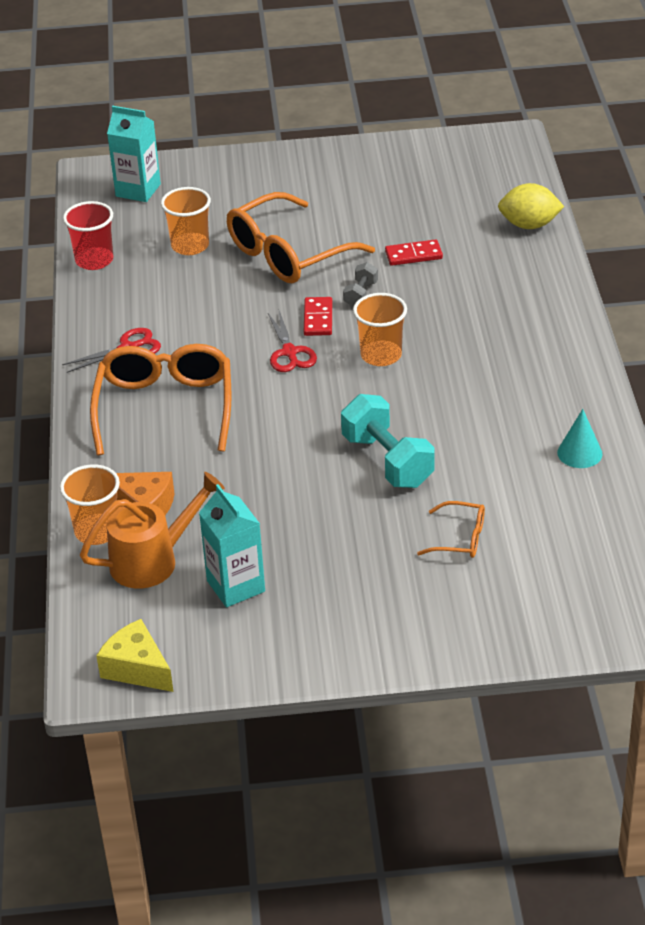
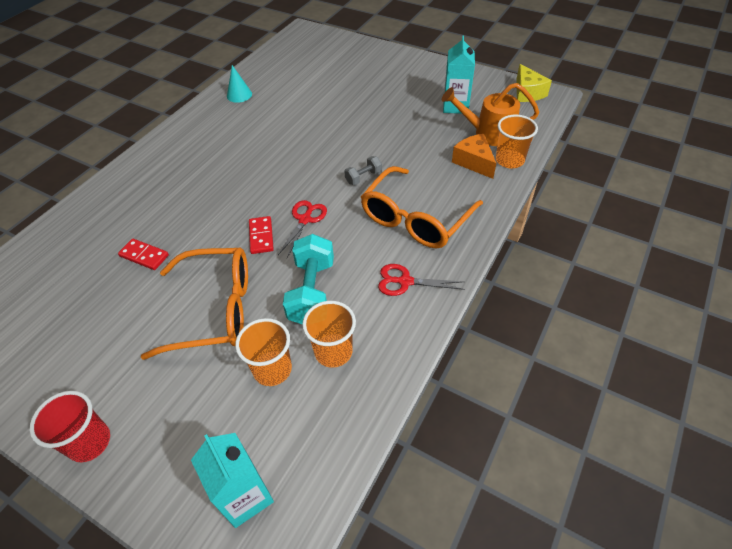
camera: 145 degrees left, 10 degrees up
(94, 260) = (363, 404): red cup -> red cup (89, 442)
(318, 319) = (261, 236): red domino -> red domino turned 45 degrees counterclockwise
(361, 294) = (215, 241): grey dumbbell -> grey dumbbell (363, 177)
(381, 355) = (258, 189): orange cup -> orange cup (333, 352)
(387, 461) = (326, 129): turquoise dumbbell -> turquoise dumbbell (312, 292)
(460, 538) = (335, 84): orange glasses -> none
(529, 225) = (50, 239): yellow lemon -> none

